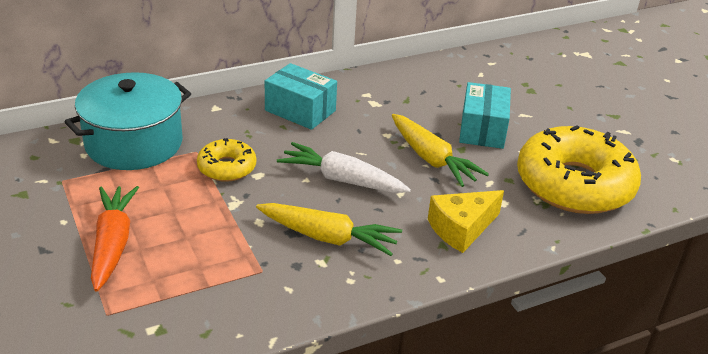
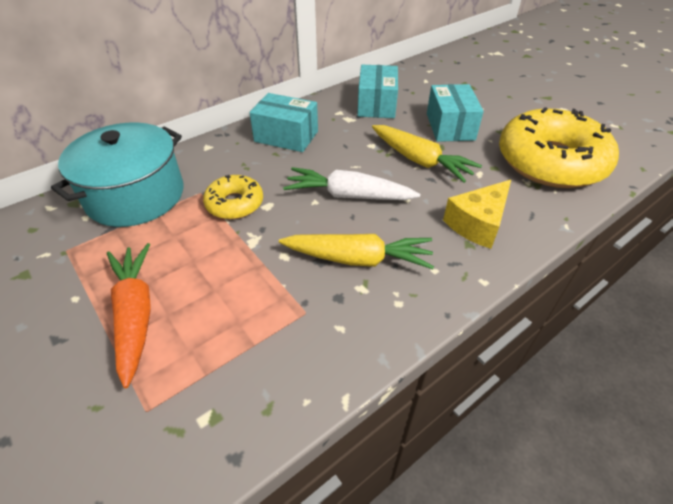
camera: 10 degrees left, 10 degrees up
(411, 93) = (376, 105): none -> turquoise box

